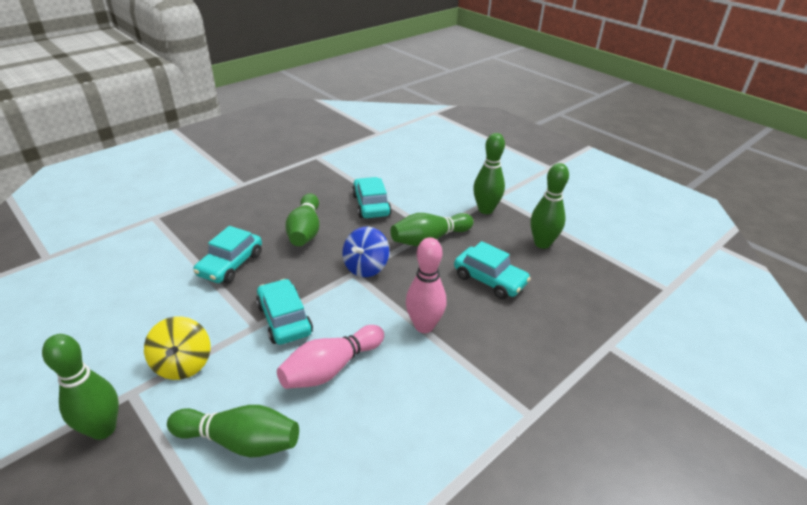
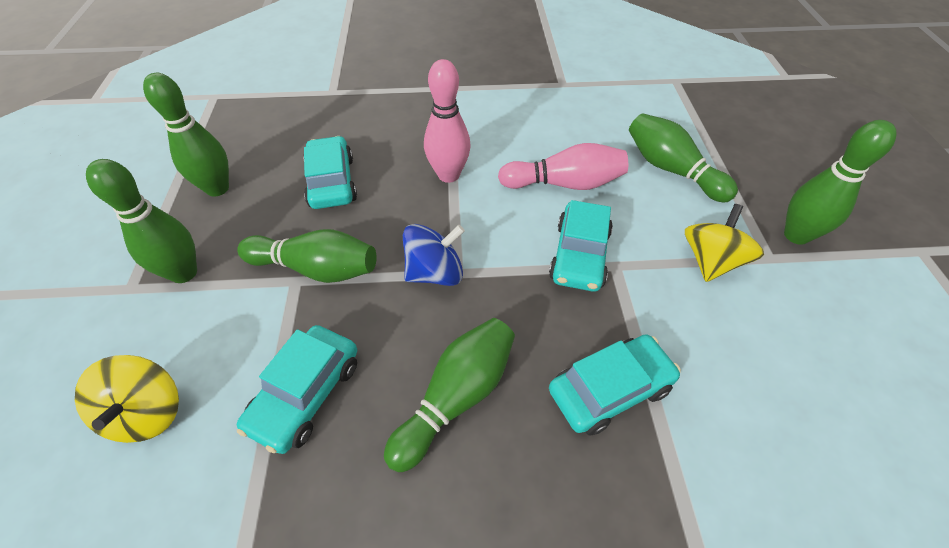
camera: 140 degrees left, 15 degrees up
(422, 178) = (148, 412): none -> yellow spinning top

